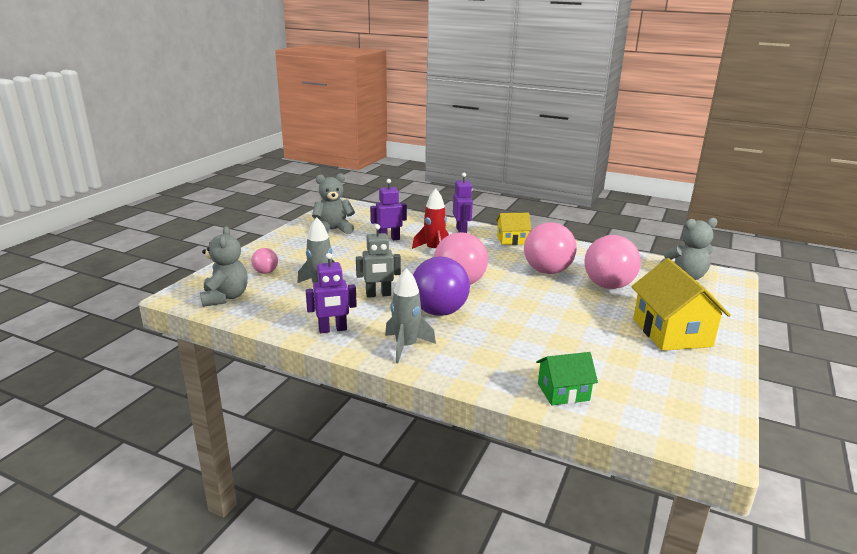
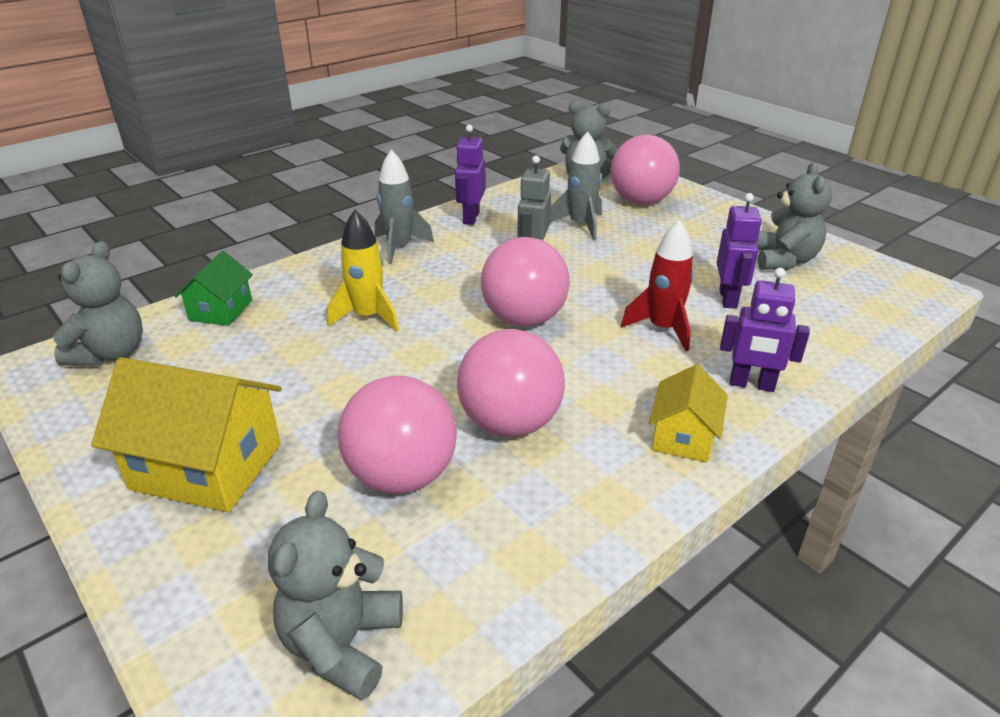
camera: 115 degrees right, 10 degrees up
(265, 272) = (641, 201): pink ball -> pink ball, size x2.02
(439, 312) = (455, 283): purple ball -> none
(507, 330) = (368, 317): none -> yellow rocket
(659, 415) = (111, 353): none -> grey teddy bear

